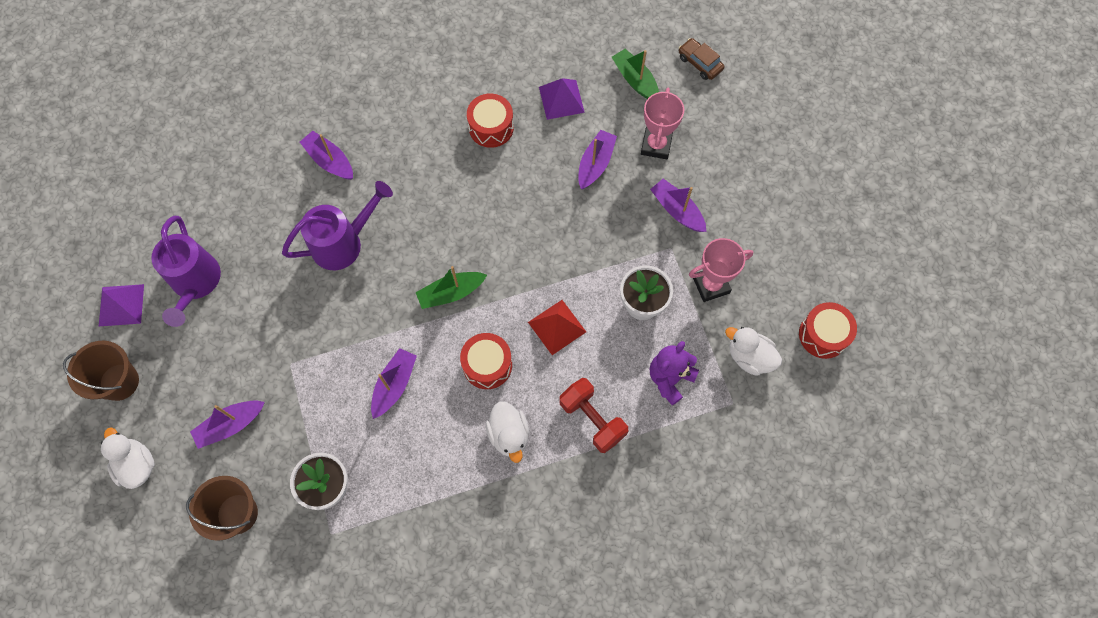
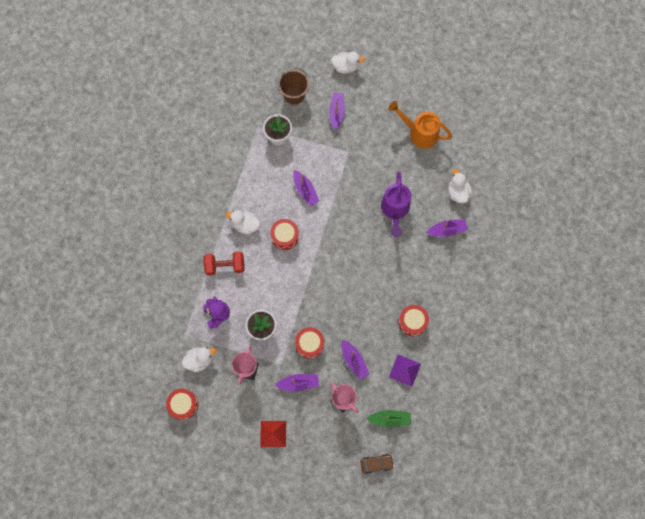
camera: 125 degrees right, 5 degrees up
(119, 382) = (391, 78): brown bucket -> none
(121, 305) = (430, 96): purple pyramid -> none
(195, 284) = (419, 133): purple watering can -> orange watering can
(262, 179) = (458, 192): none -> white duck
(451, 293) = (333, 243): green boat -> none
(557, 327) = (280, 280): red pyramid -> red pyramid (273, 433)
(615, 230) = (309, 344): none -> red drum

